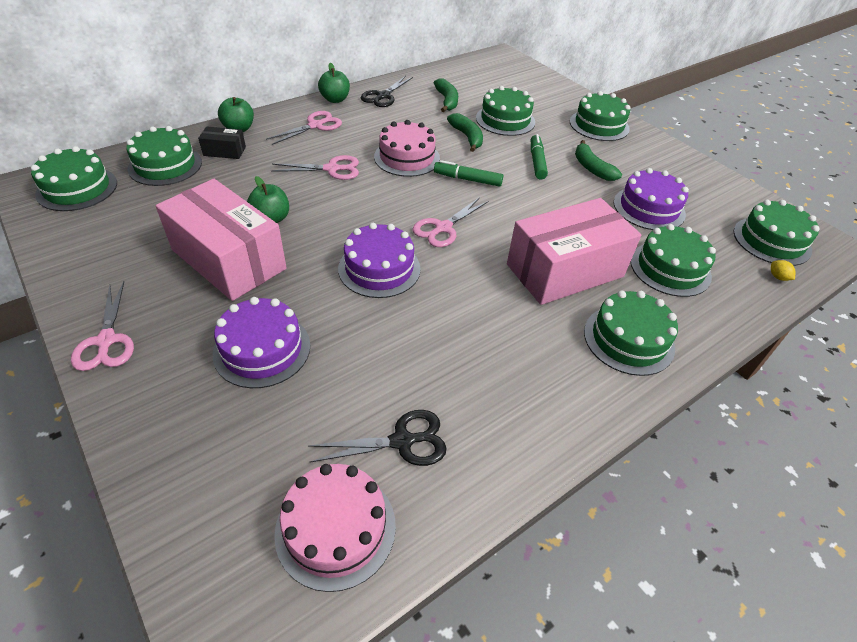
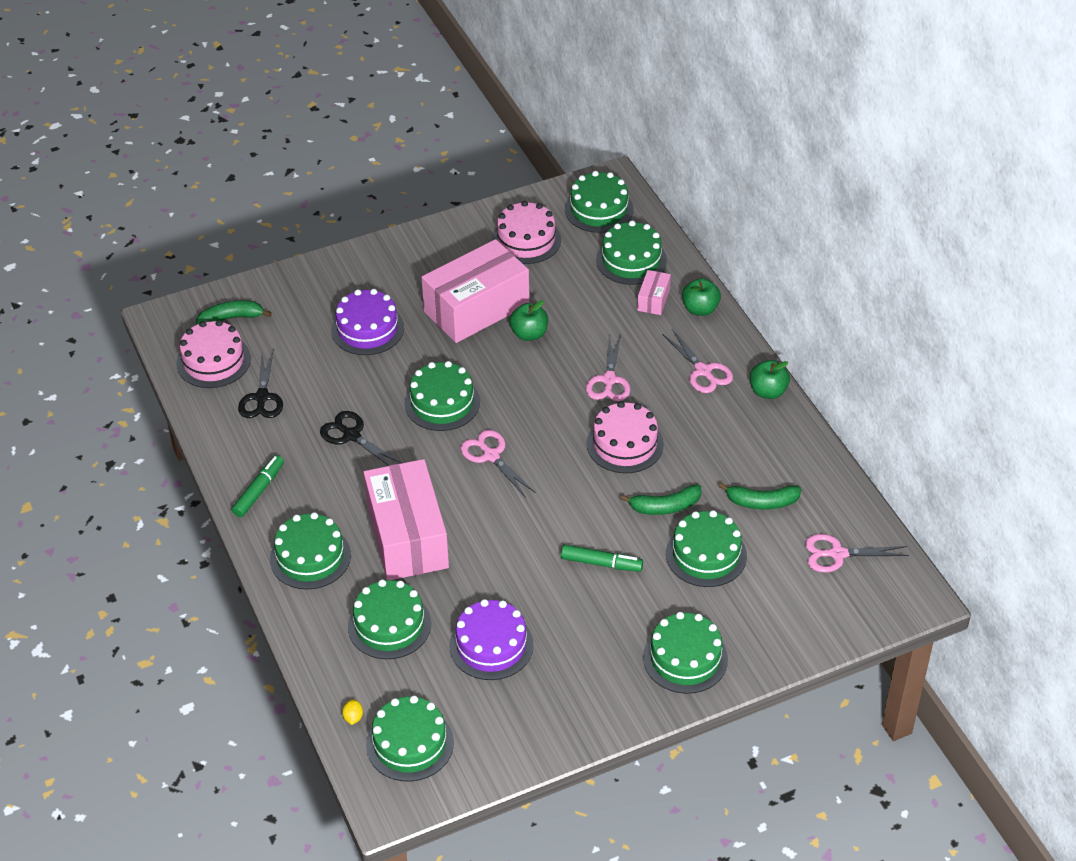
camera: 105 degrees right, 0 degrees up
(106, 341) = (399, 250): pink scissors -> pink scissors (837, 554)
(115, 233) = (526, 240): none -> pink cake
(224, 151) = (653, 300): black box -> pink box
(379, 268) = (442, 403): purple cake -> green cake
(383, 96) = (776, 438): black scissors -> black scissors (351, 435)
(467, 179) = (573, 490): green marker -> green marker (259, 490)
(592, 168) = (581, 615): green banana -> green banana (231, 318)
(778, 277) = (353, 717): yellow lemon -> yellow lemon turned 75 degrees counterclockwise

